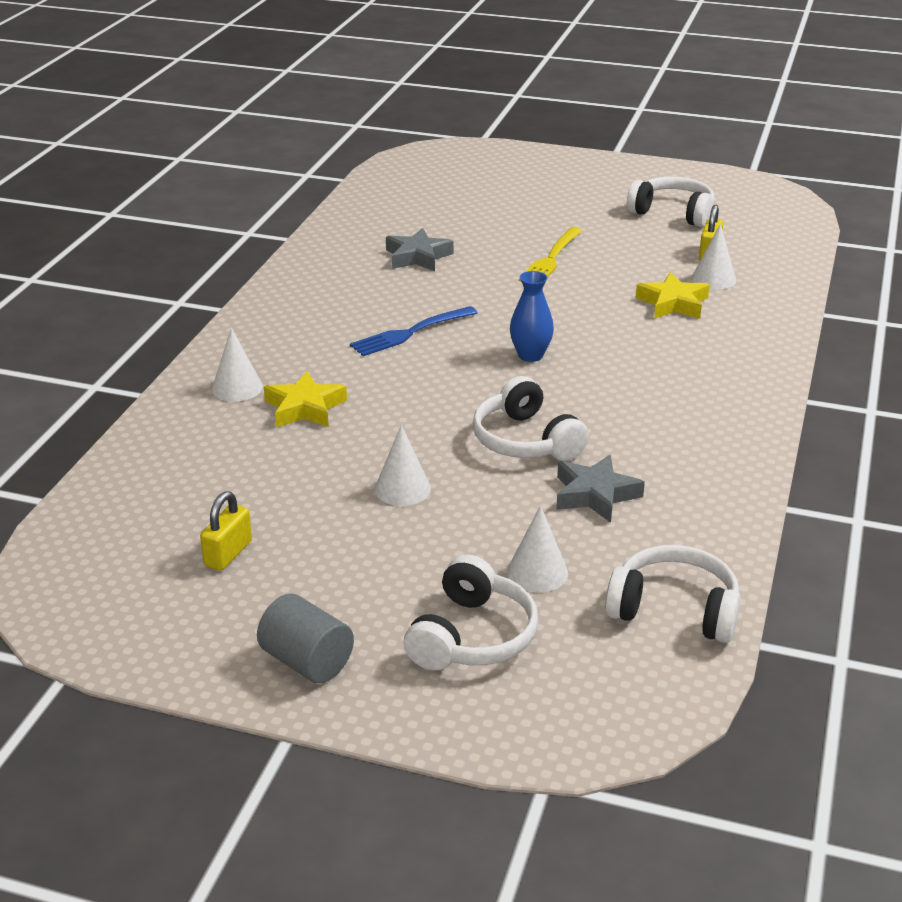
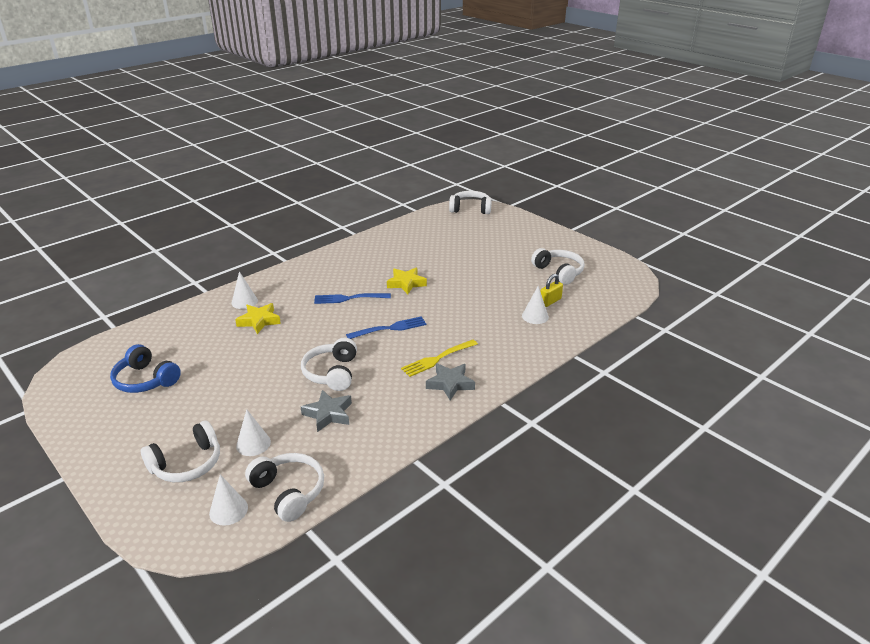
camera: 30 degrees right, 0 degrees up
(228, 553) = (145, 380): yellow padlock -> blue headphones
(307, 662) = (111, 445): grey cylinder -> none
(402, 489) = (249, 377): white cone -> white cone (228, 510)
(418, 257) = (400, 260): grey star -> grey star (450, 384)
(431, 157) = (470, 209): none -> white headphones
(530, 355) = (389, 328): blue vase -> blue fork
(551, 258) = (463, 279): yellow fork -> yellow fork (438, 358)
(673, 303) = (496, 323): yellow star -> yellow star (406, 283)

